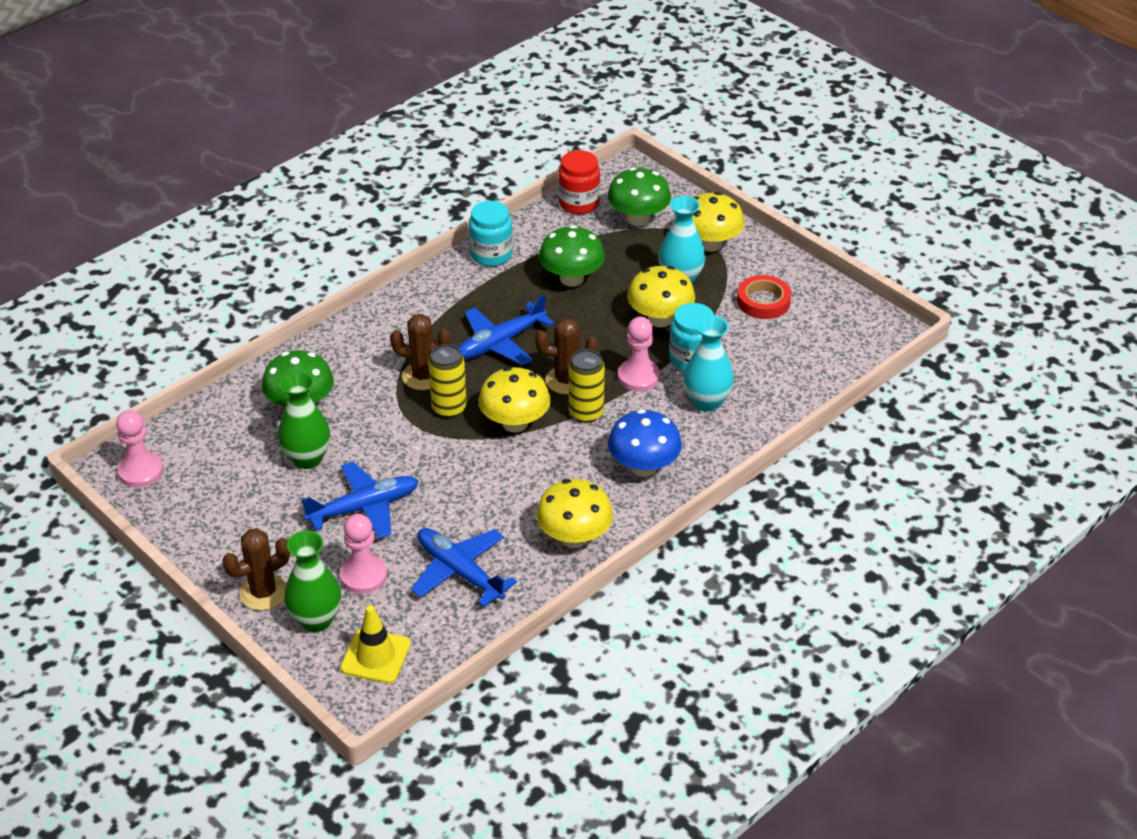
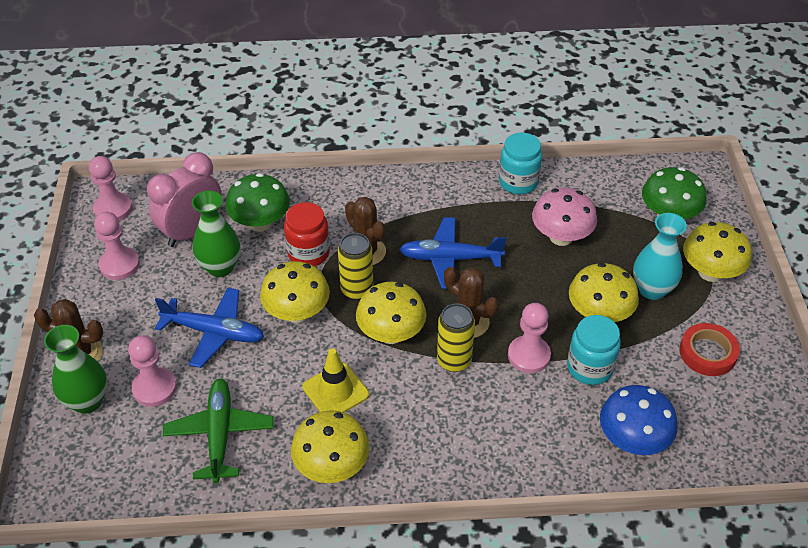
camera: 40 degrees right, 5 degrees up
(208, 509) = (119, 265): none -> pink pawn
(244, 447) = (192, 232): none -> pink clock
(375, 656) = (90, 462): yellow traffic cone -> yellow traffic cone (335, 391)
(418, 453) = (297, 313): none -> yellow mushroom
(460, 572) = (219, 434): blue plane -> green plane
(571, 278) = (561, 237): green mushroom -> pink mushroom
(579, 203) = (631, 177): red jar -> red jar (308, 253)
(643, 467) = (450, 441): blue mushroom -> blue mushroom (632, 440)
(706, 402) = (564, 416): turquoise vase -> none

